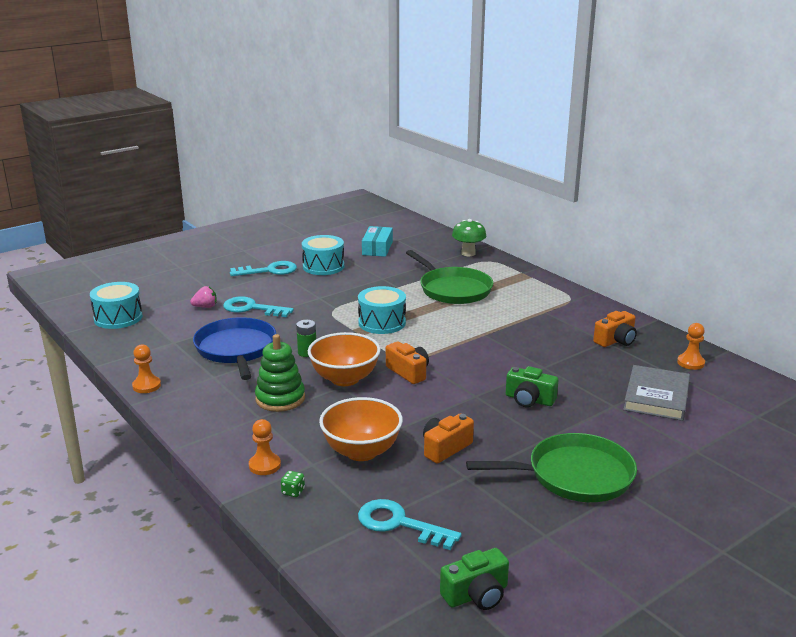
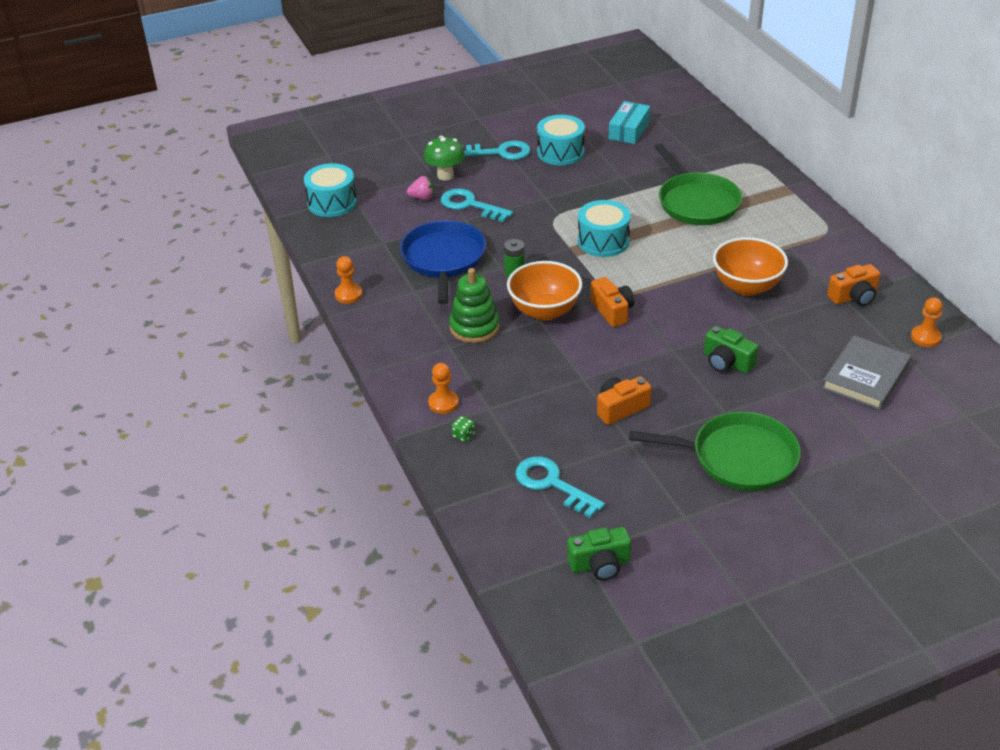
camera: 15 degrees right, 15 degrees up
(361, 451) = (538, 400): orange bowl -> orange bowl (746, 286)
(468, 253) = (732, 149): green mushroom -> green mushroom (445, 175)

